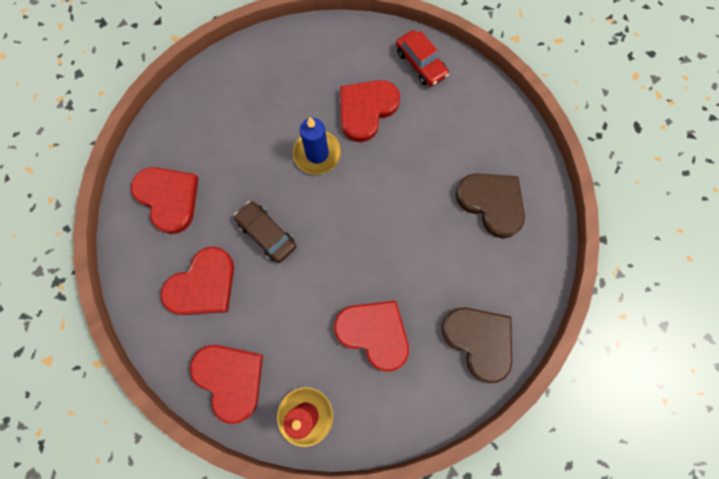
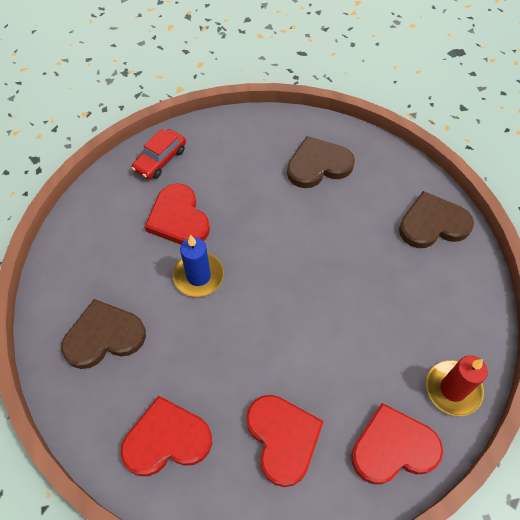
camera: 65 degrees left, 15 degrees down
(231, 111) = (104, 336): none -> brown heart
(267, 234) = (258, 354): brown car -> none
(374, 333) = (396, 299): red heart -> none
(420, 64) = (160, 159): red car -> red car turned 135 degrees clockwise

